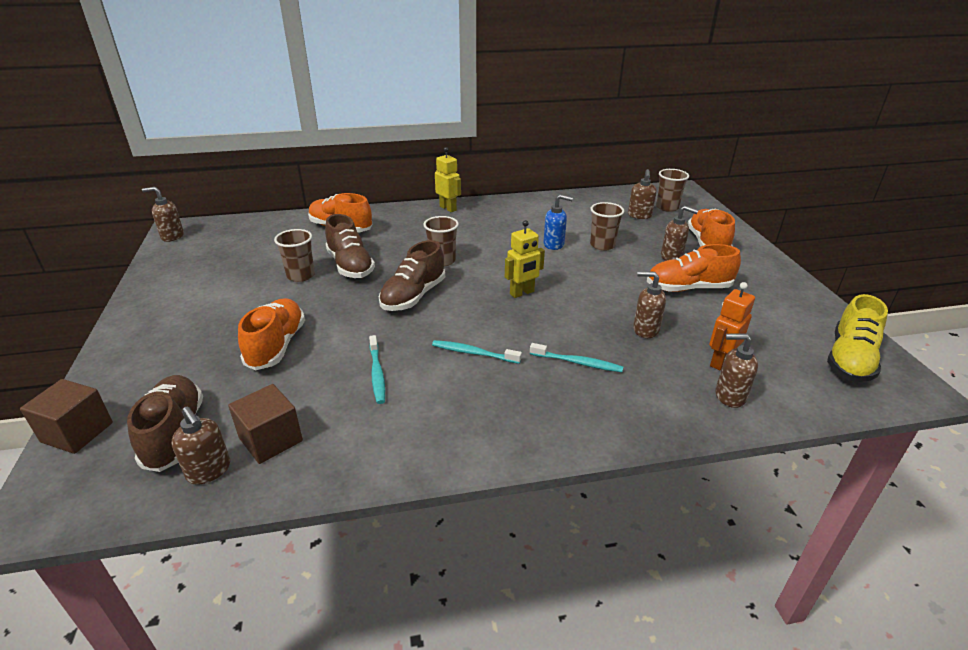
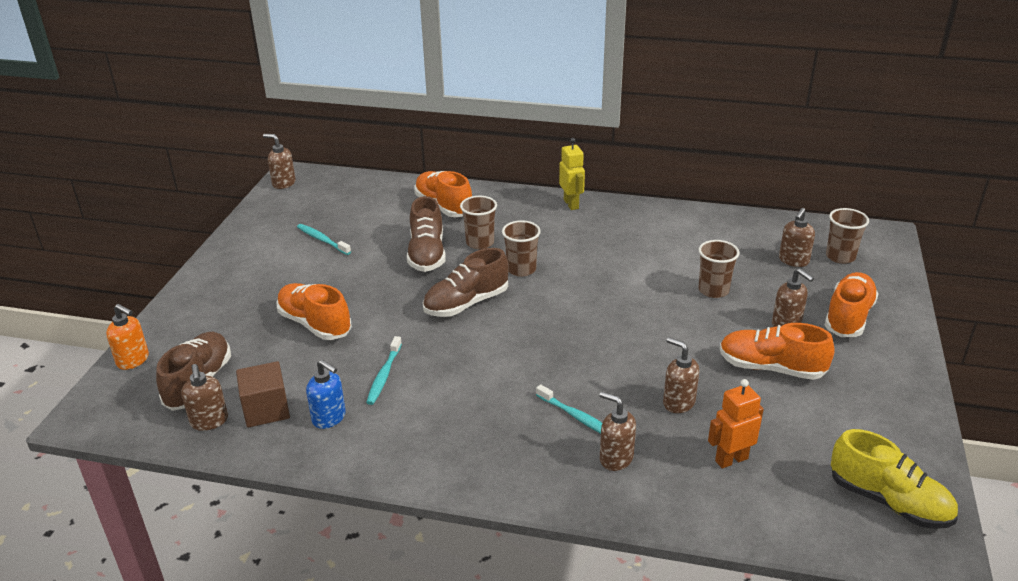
camera: 25 degrees right, 0 degrees up
(77, 432) = (133, 360): brown cube -> orange soap dispenser
(276, 346) = (315, 324): orange shoe -> orange shoe turned 75 degrees counterclockwise
(300, 276) = (374, 255): brown cup -> brown cup (480, 243)
(473, 353) = (484, 379): turquoise toothbrush -> turquoise toothbrush (322, 240)
(522, 293) = (578, 327): yellow robot -> none
(554, 244) = (657, 277): blue soap dispenser -> blue soap dispenser (329, 418)
(729, 396) = (707, 497): brown soap dispenser -> brown soap dispenser (615, 458)
(849, 359) = (888, 501): yellow shoe -> yellow shoe turned 105 degrees counterclockwise

